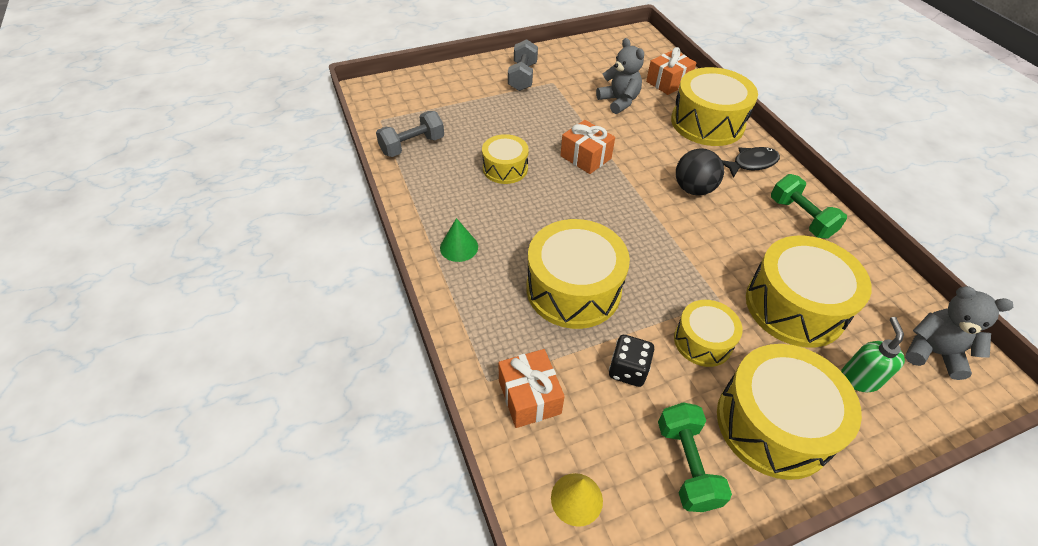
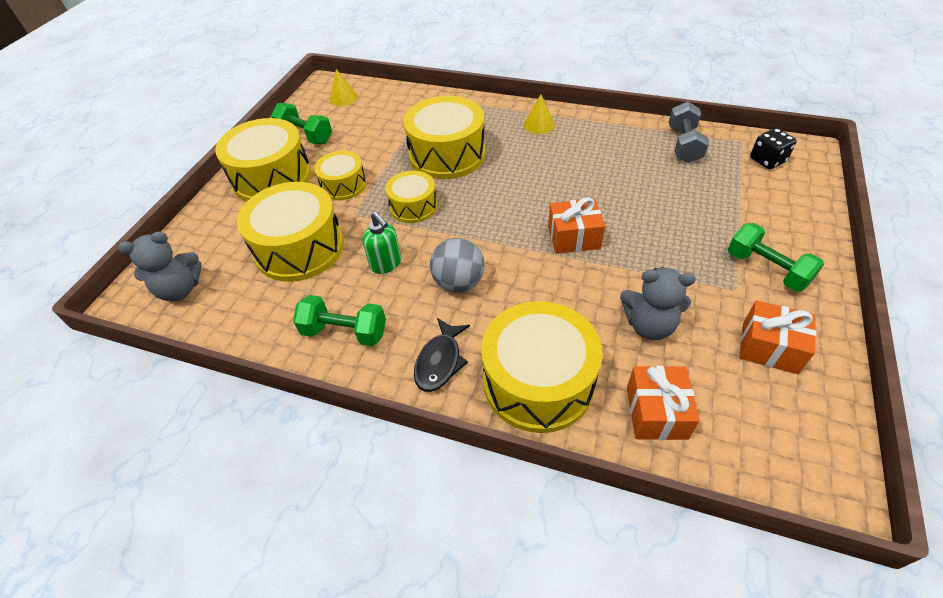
camera: 135 degrees right, 0 degrees up
(459, 247) = (539, 125): green cone -> yellow cone
(505, 168) = (605, 181): yellow drum -> yellow drum (413, 206)
(522, 77) = (766, 269): grey dumbbell -> green dumbbell
(529, 397) = (405, 106): orange gift -> orange gift (769, 347)
(628, 370) = (371, 145): black dice -> black dice (767, 160)
(693, 189) = (459, 282): black ball -> grey ball
(859, 379) = (230, 234): green soap dispenser -> green soap dispenser (386, 264)

